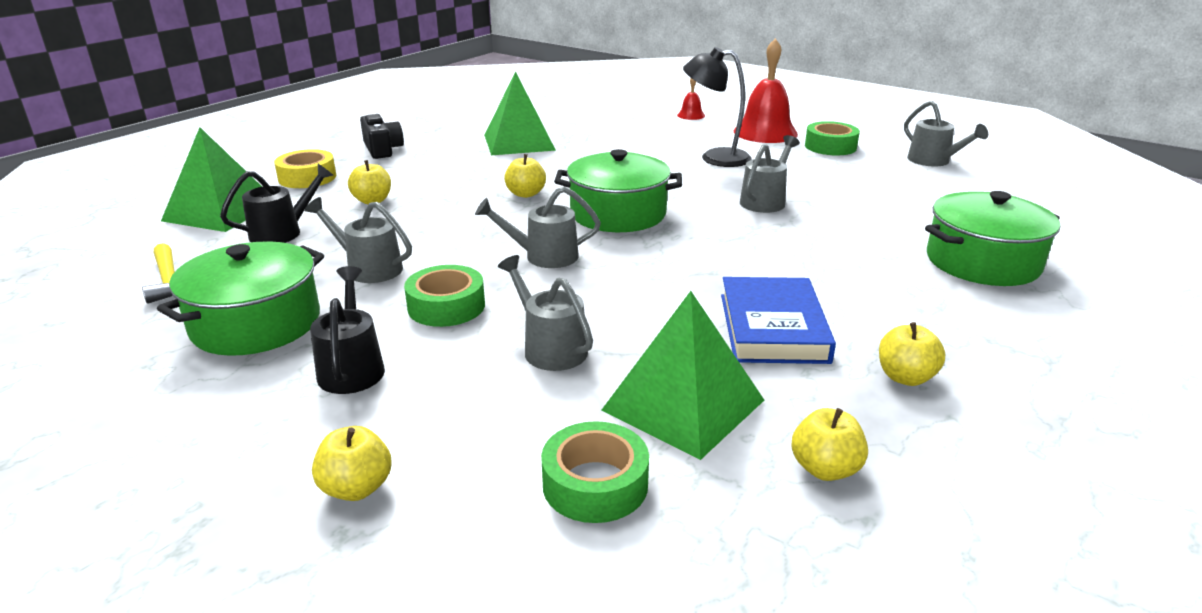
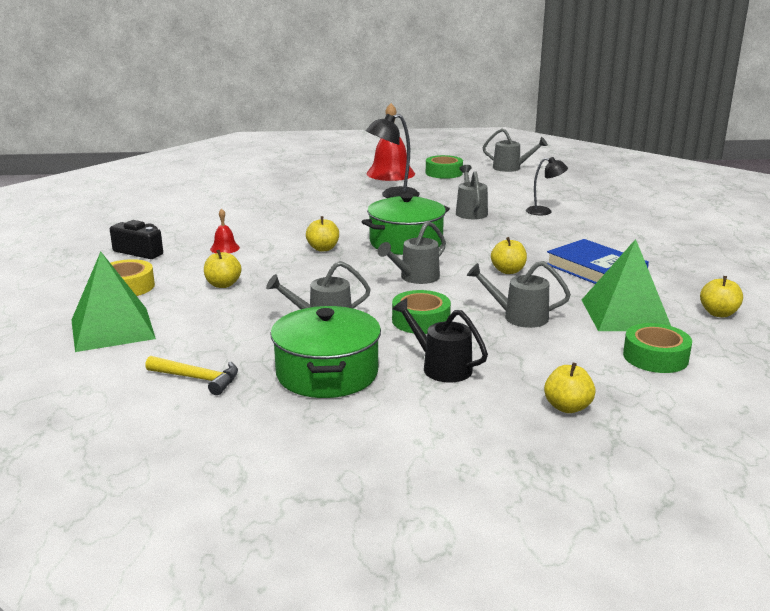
camera: 40 degrees left, 5 degrees down
(283, 232) = (204, 323): black watering can -> none
(519, 142) = (240, 219): green pyramid -> none
(691, 115) = (321, 173): red bell -> red bell (225, 248)
(864, 228) = (544, 211): none -> black lamp
(905, 377) = (681, 269): yellow apple -> yellow apple (508, 271)
(982, 262) = (621, 212): green pot -> none

